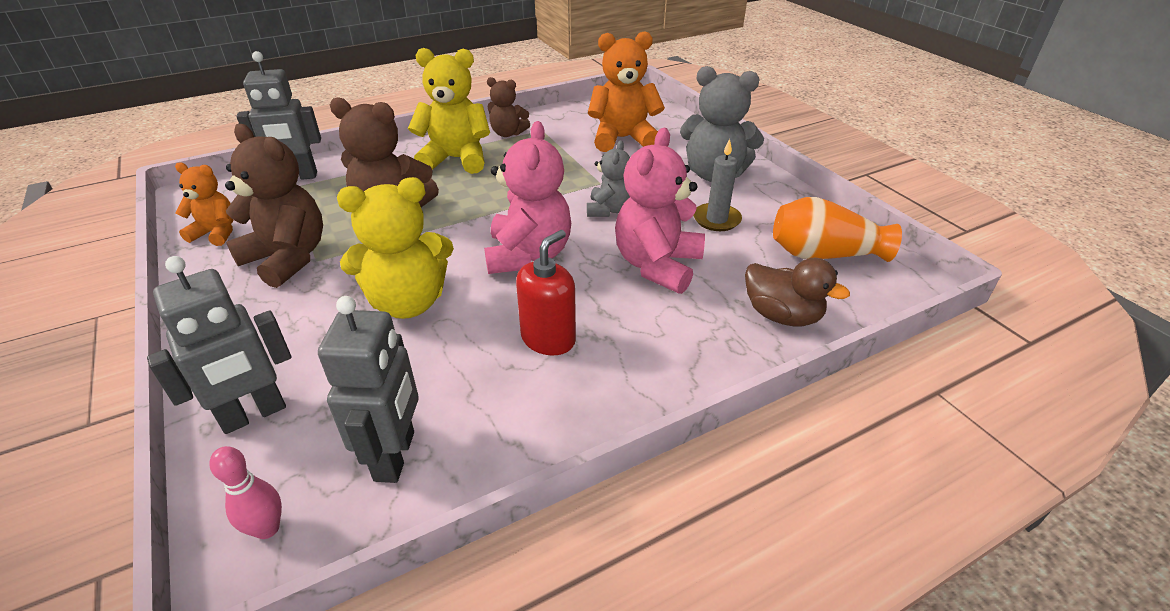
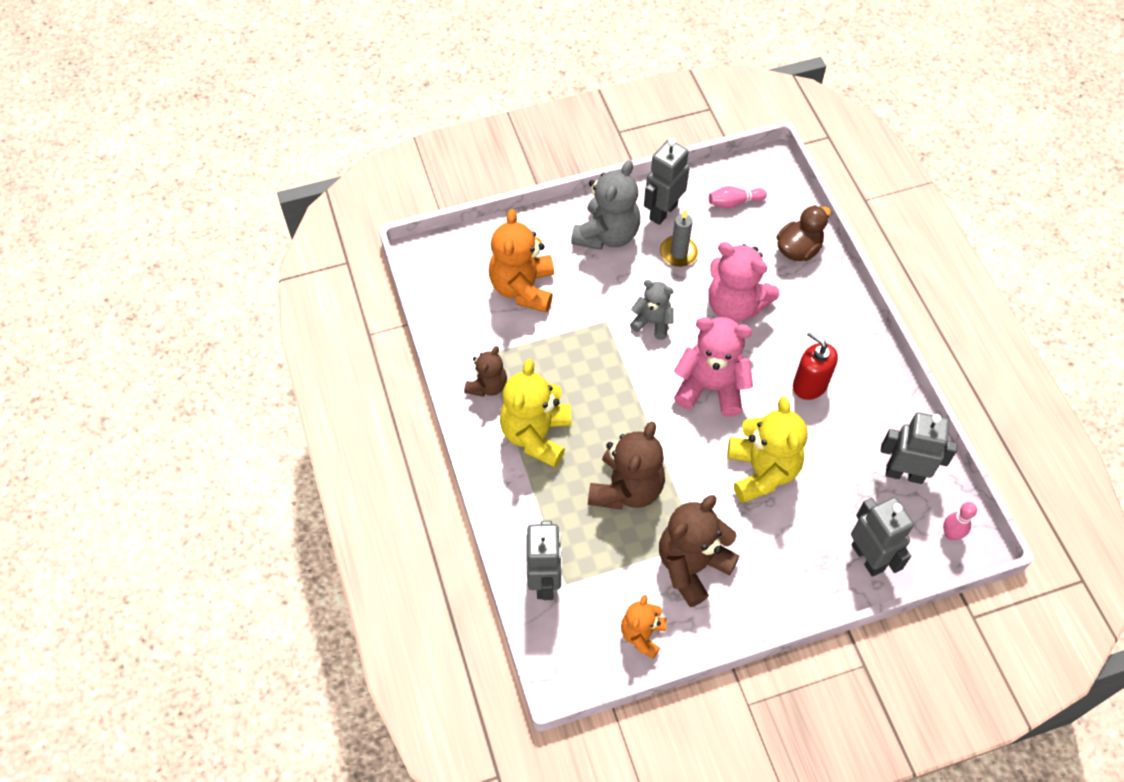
camera: 80 degrees left, 20 degrees up
(770, 205) = (663, 211): none -> grey robot
(823, 254) = (734, 202): orange vase -> pink bowling pin

